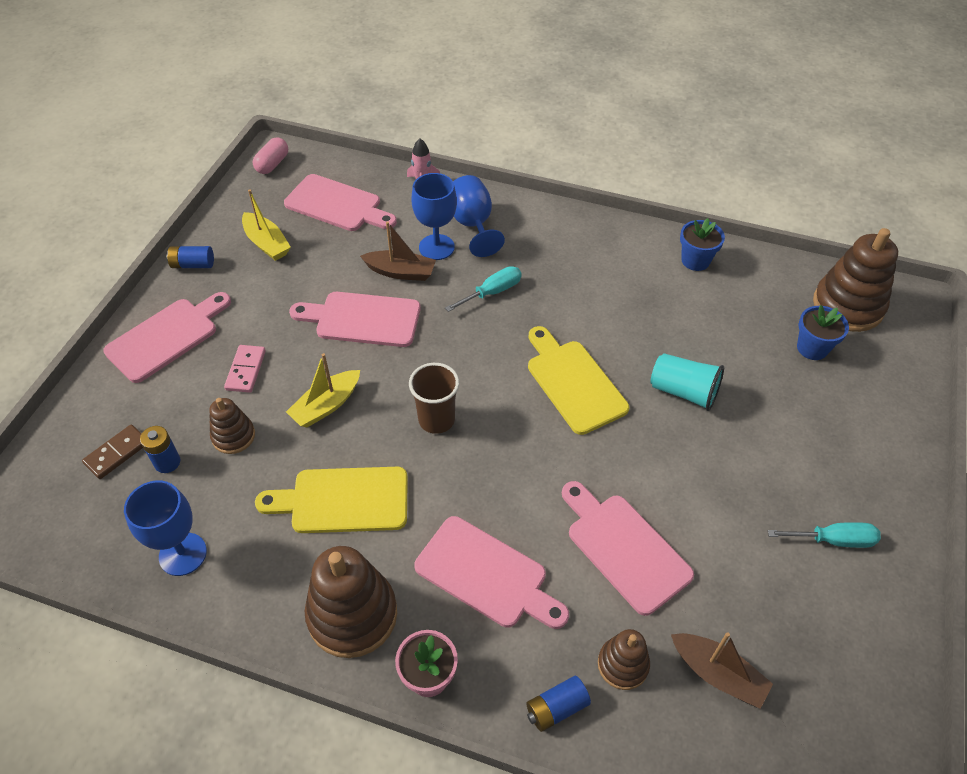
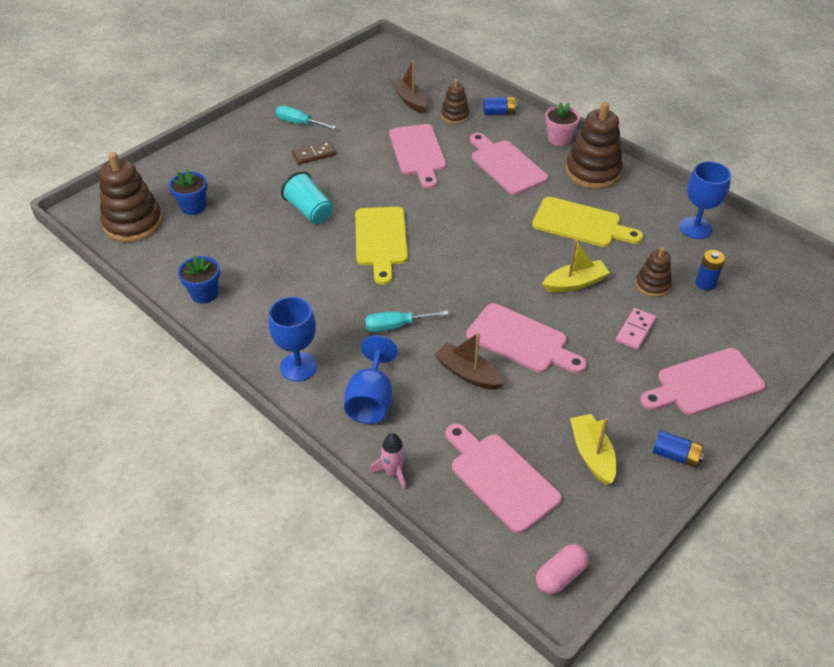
camera: 155 degrees left, 5 degrees down
(117, 453) = (746, 301): brown domino -> brown domino (314, 155)
(436, 247) = (420, 387): blue goblet -> blue goblet (298, 367)
(436, 420) = (495, 248): brown cup -> none

